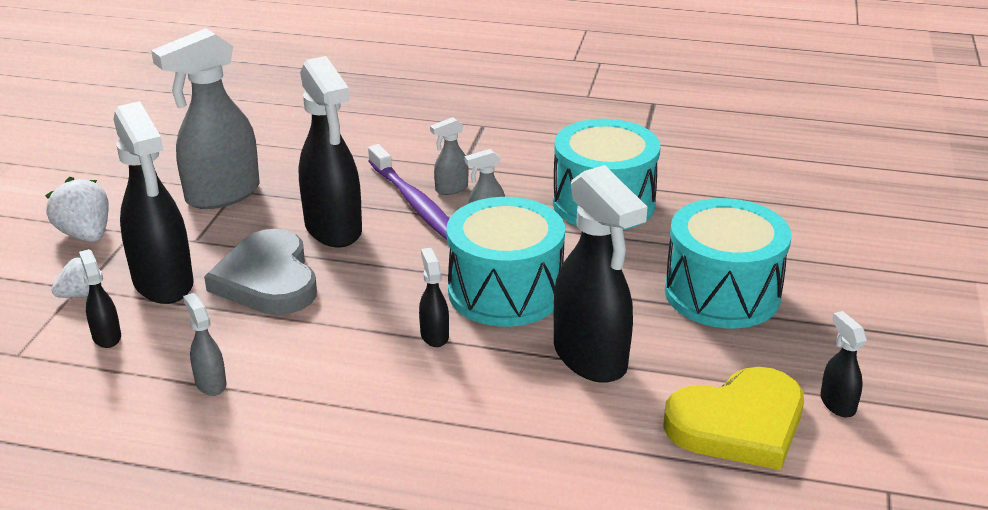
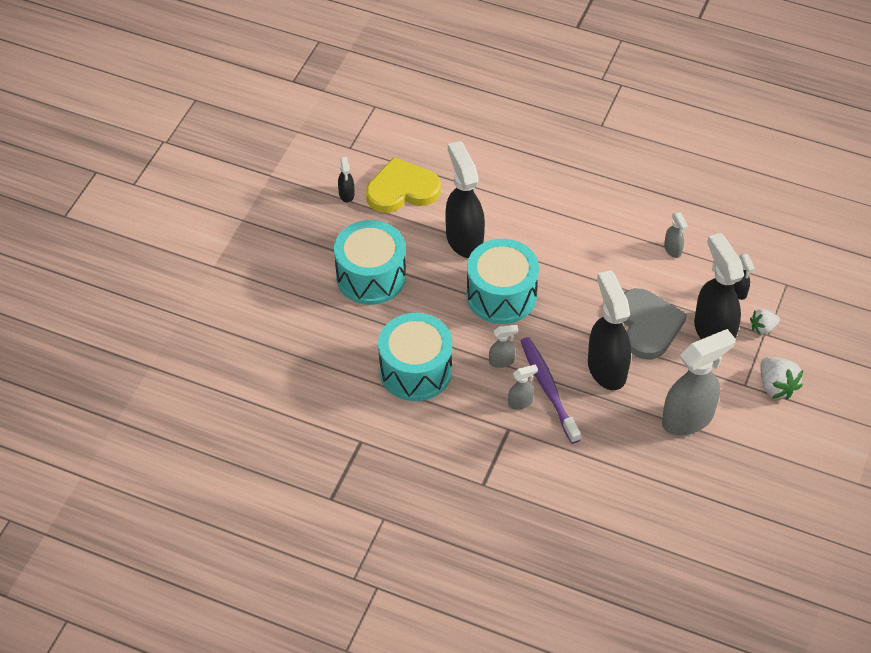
camera: 170 degrees left, 20 degrees up
(434, 335) = (548, 267): black spray bottle -> none

